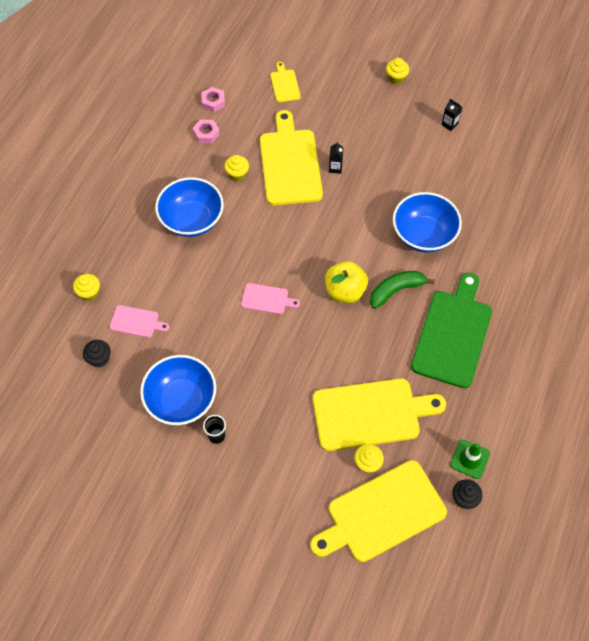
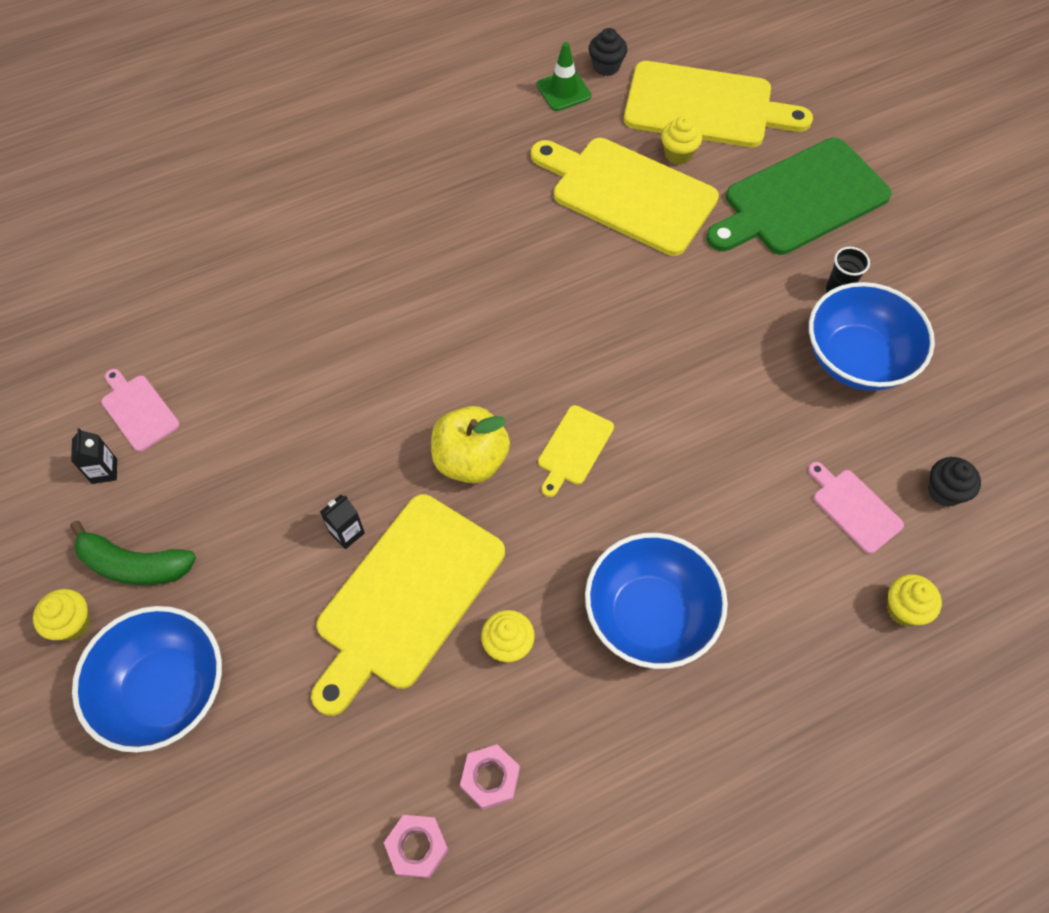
camera: 140 degrees left, 0 degrees up
(267, 299) = (636, 407): pink cutting board -> pink cutting board (138, 410)
(285, 84) = (257, 775): yellow cutting board -> yellow cutting board (574, 448)
(345, 291) = (521, 343): yellow apple -> yellow apple (470, 460)
(396, 290) = (455, 298): green banana -> green banana (134, 565)
(423, 235) = (340, 339): blue bowl -> blue bowl (165, 691)
(453, 334) = (444, 205): green cutting board -> green cutting board (800, 199)

